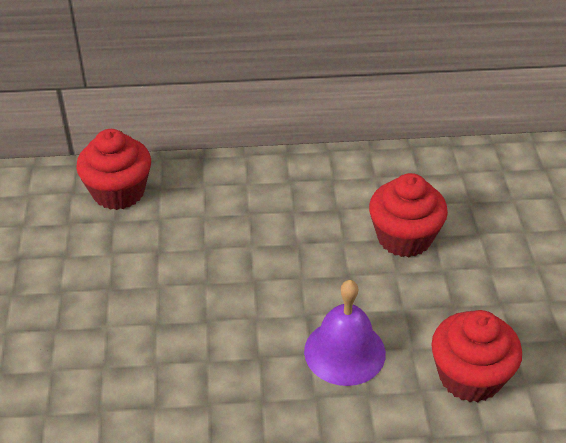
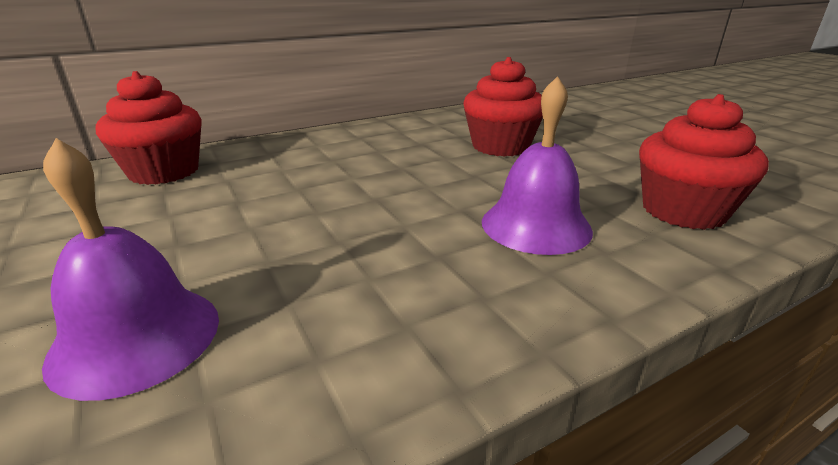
camera: 25 degrees left, 15 degrees down
(77, 360) = (136, 338): none -> purple bell

